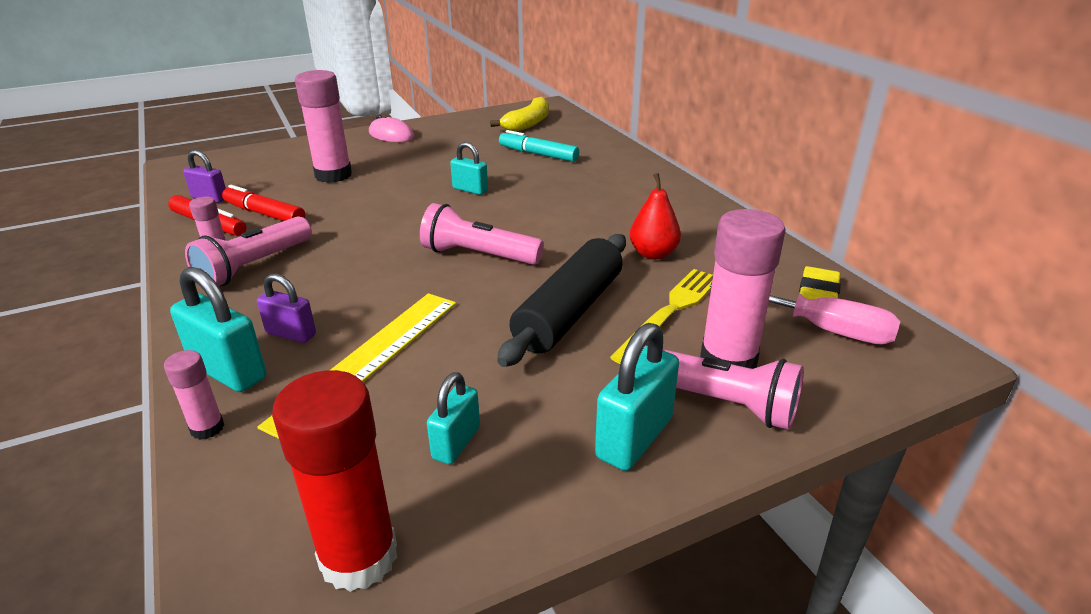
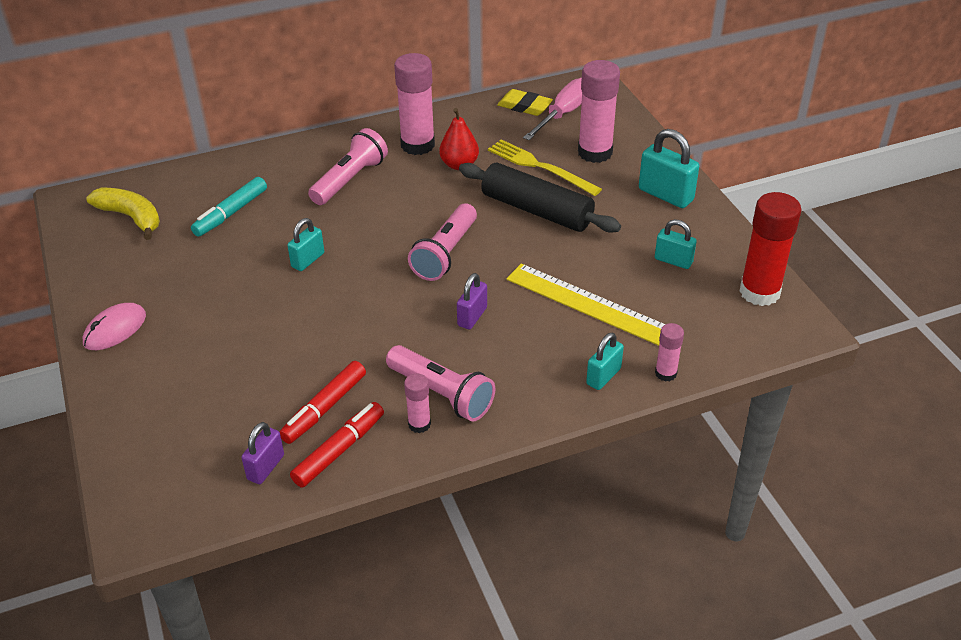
camera: 85 degrees left, 10 degrees up
(228, 371) = (603, 376): turquoise padlock -> turquoise padlock, size x0.63
(291, 334) = (556, 350): purple padlock -> purple padlock (472, 316)
(333, 175) = (232, 367): pink glue stick -> pink glue stick (417, 145)
(718, 402) = (634, 162): pink flashlight -> pink flashlight (350, 180)

